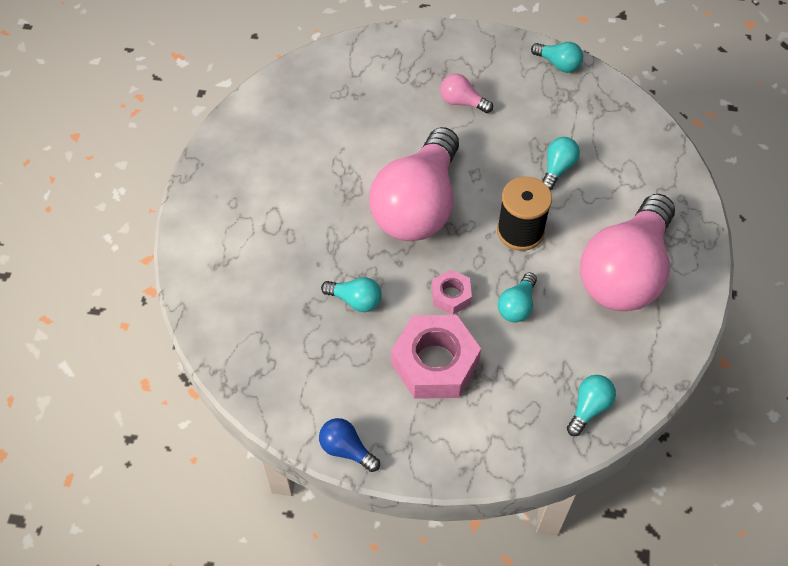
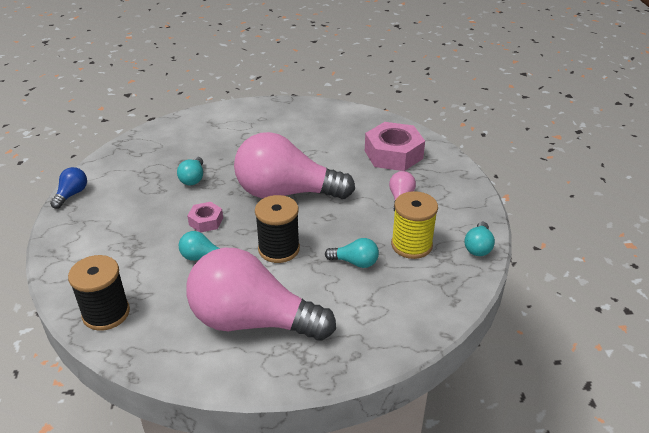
camera: 75 degrees right, 20 degrees down
(435, 363) = (143, 222): pink nut -> pink nut (393, 154)
(542, 115) = (411, 245): none -> yellow spool
(589, 408) = (106, 313): turquoise light bulb -> black spool

